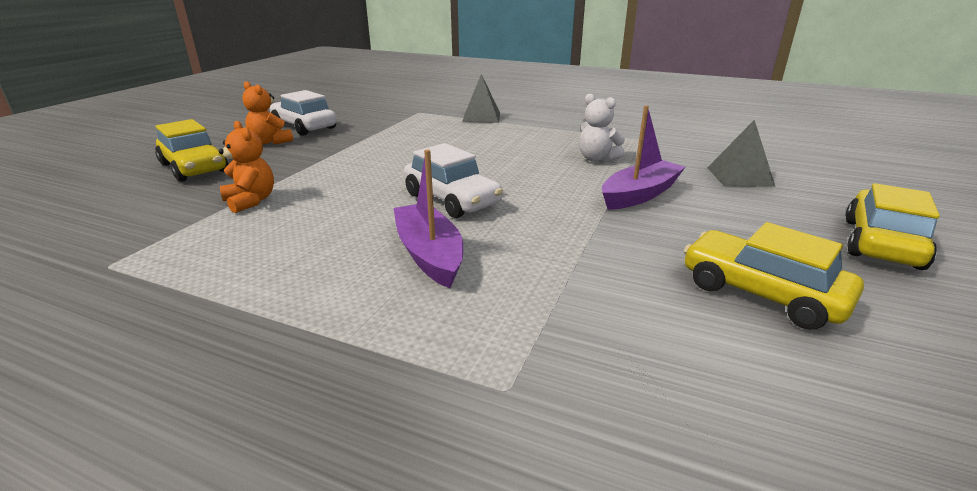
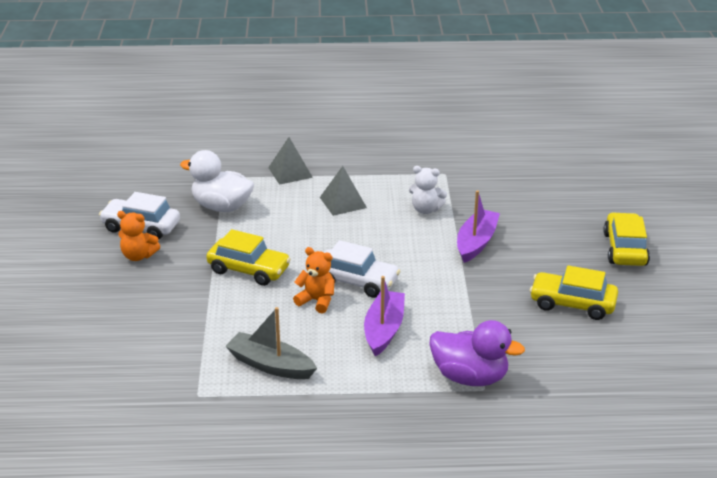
camera: 25 degrees left, 5 degrees up
(194, 168) = (119, 303): yellow car -> yellow car (248, 270)
(238, 256) = (270, 365): none -> grey boat
(251, 201) = (216, 322): orange teddy bear -> orange teddy bear (317, 301)
(391, 126) = (222, 207): none -> white duck
(429, 254) = (384, 330): purple boat -> purple boat turned 60 degrees clockwise
(498, 358) = (470, 377): none -> purple duck
(739, 176) = (532, 205): grey pyramid -> grey pyramid (343, 202)

